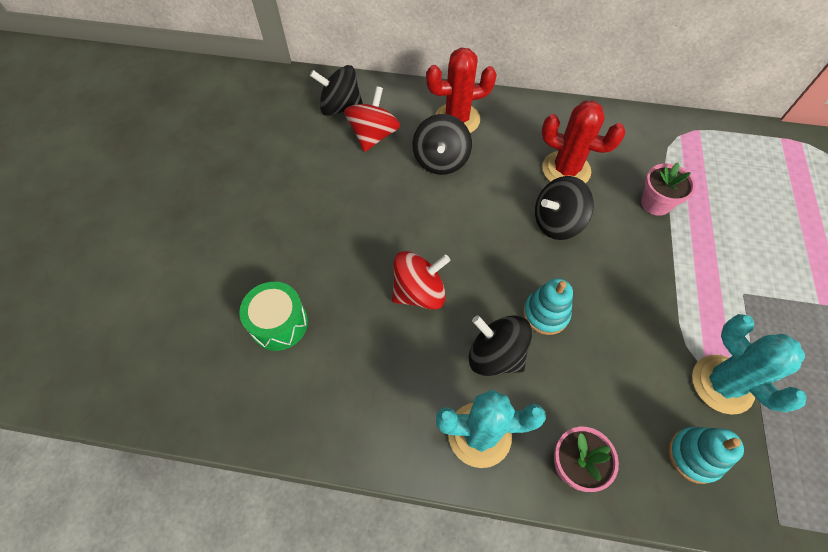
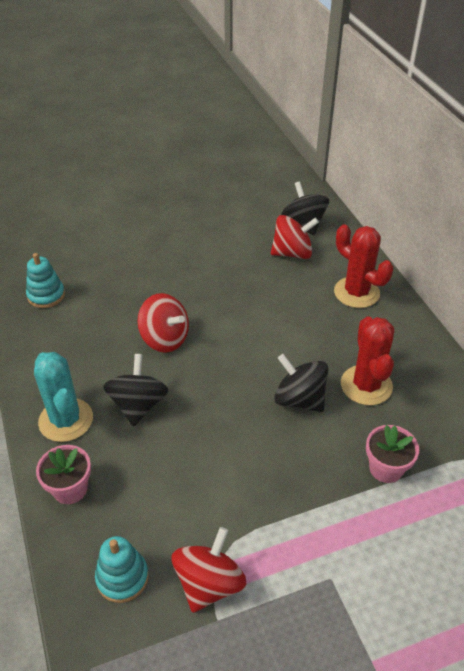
camera: 60 degrees right, 15 degrees down
(279, 323) = (91, 279): green drum -> none
(441, 160) = (302, 300): black spinning top -> none
(545, 314) = (197, 424): turquoise stacking toy -> turquoise stacking toy (46, 295)
(722, 384) = (209, 583): turquoise cactus -> red spinning top

